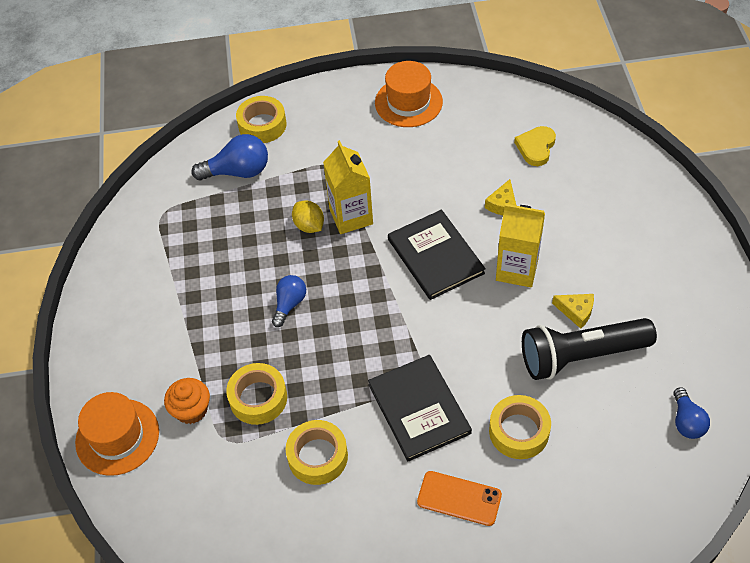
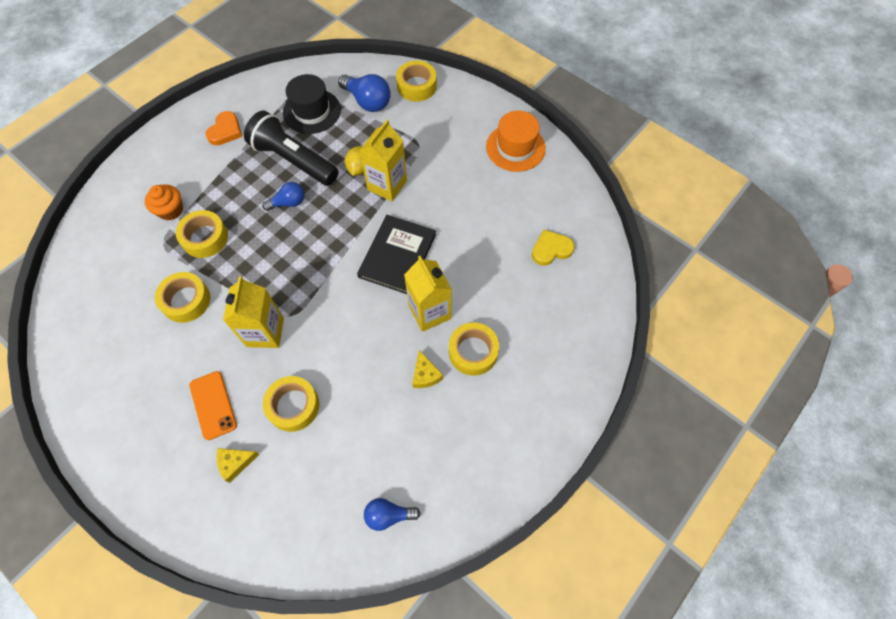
camera: 45 degrees right, 10 degrees up
(117, 437) = (125, 188): orange hat -> none
(142, 305) = (225, 131): none -> orange heart
(199, 221) = (311, 111): none -> black hat
(419, 409) = (265, 332): black book -> yellow carton
(502, 204) = (479, 264): yellow cheese -> yellow cheese (235, 463)
(581, 356) = (389, 403): black flashlight -> black flashlight (294, 160)
(584, 264) = (473, 352): none -> yellow tape
(686, 421) = (388, 515): blue light bulb -> blue light bulb turned 45 degrees clockwise

